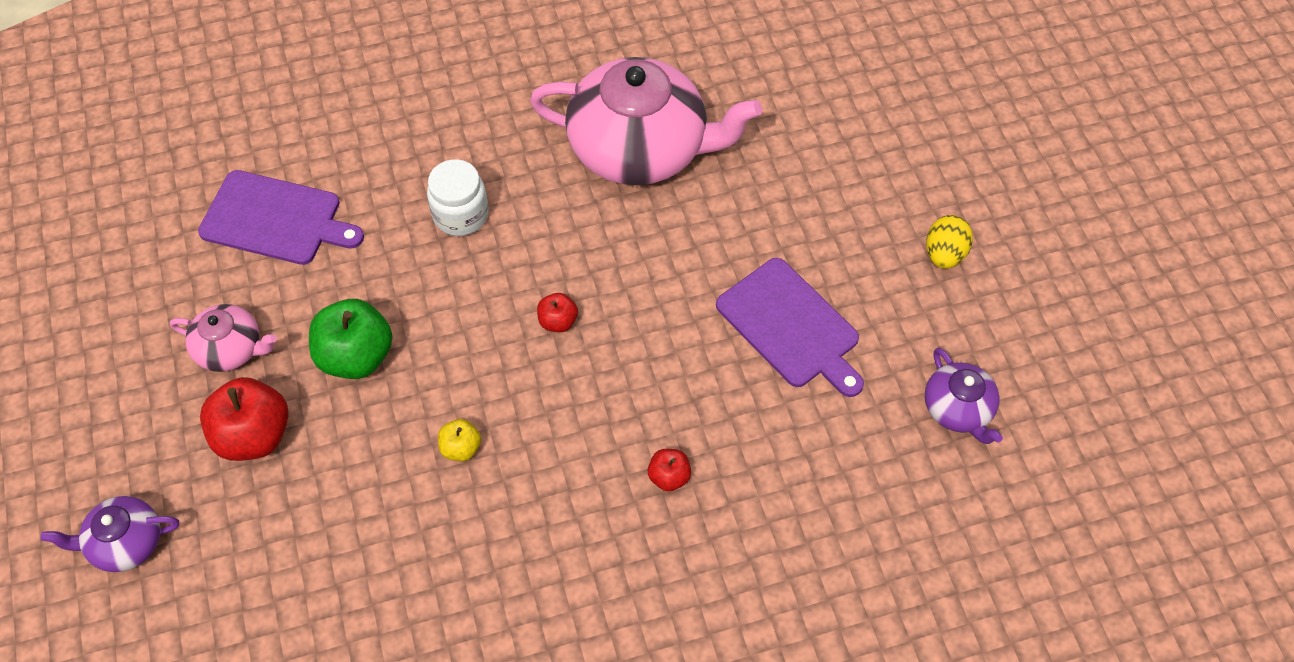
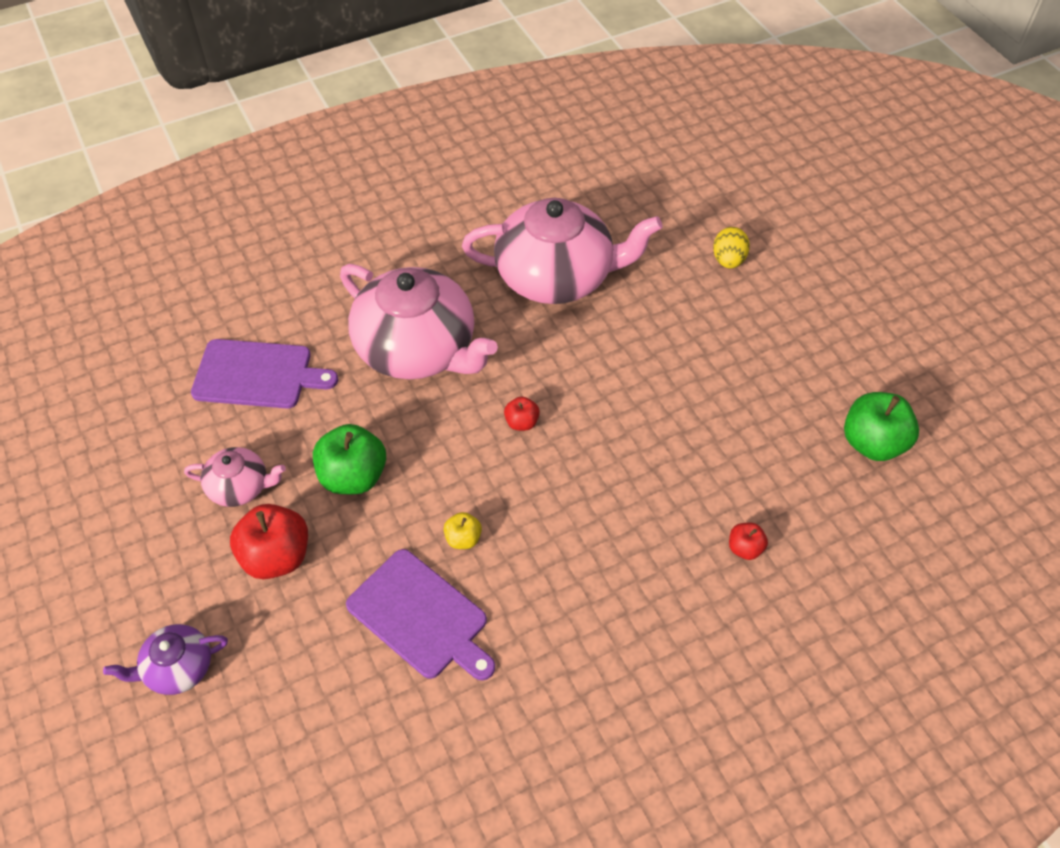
camera: 10 degrees left, 5 degrees down
(461, 215) = (418, 349): white jar -> pink teapot
(669, 477) = (648, 534): red apple -> red apple (745, 548)
(791, 326) = (718, 398): purple cutting board -> purple cutting board (421, 616)
(944, 254) = (826, 324): yellow egg -> yellow egg (728, 260)
(958, 409) = (872, 443): purple teapot -> green apple

